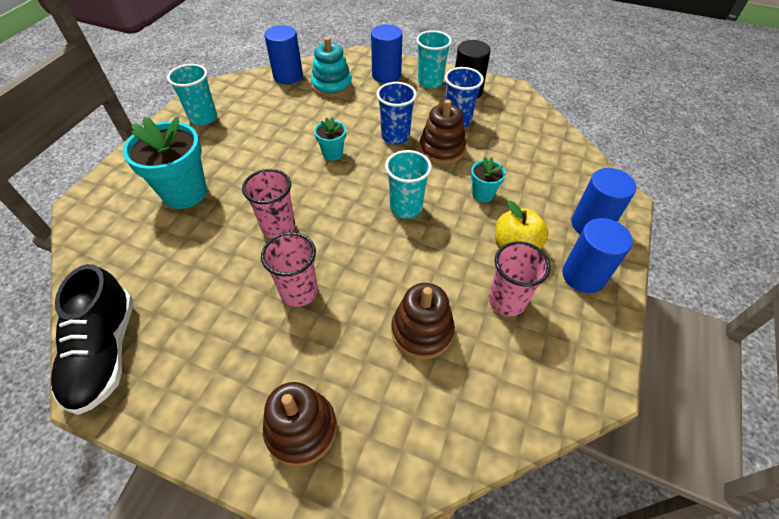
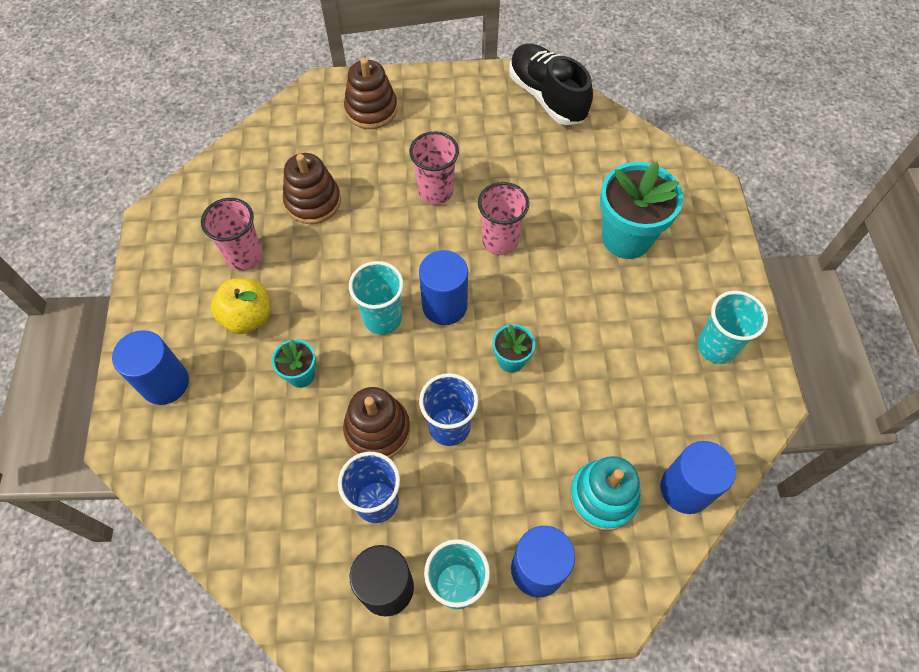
camera: 155 degrees right, 10 degrees up
(583, 276) = (171, 312): blue cylinder -> blue cylinder (444, 305)

